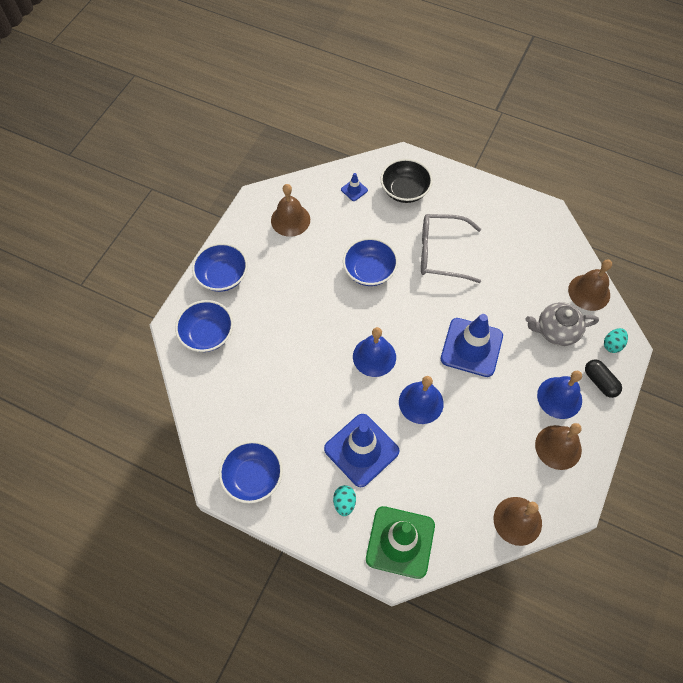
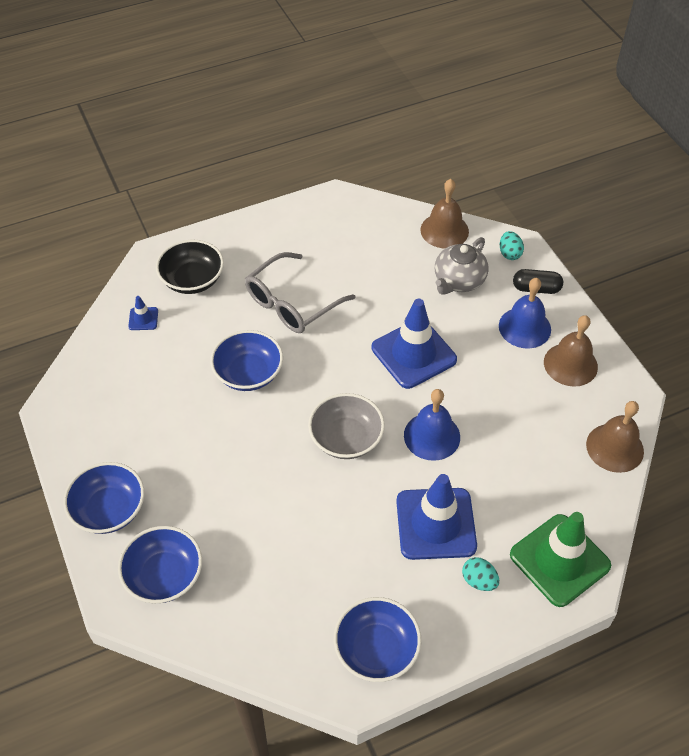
camera: 50 degrees left, 10 degrees down
(290, 220) = (113, 397): brown bell -> none
(374, 356) = (346, 438): blue bell -> grey bowl

